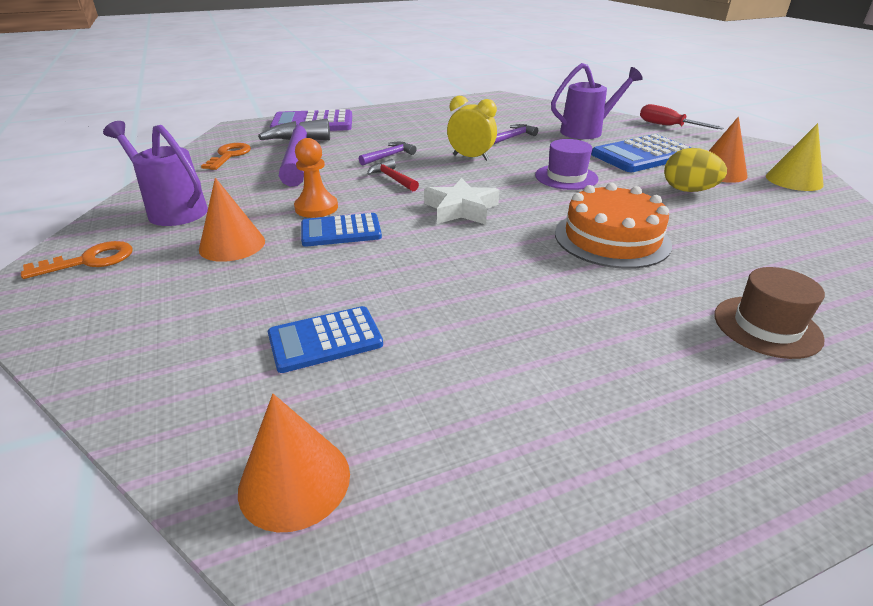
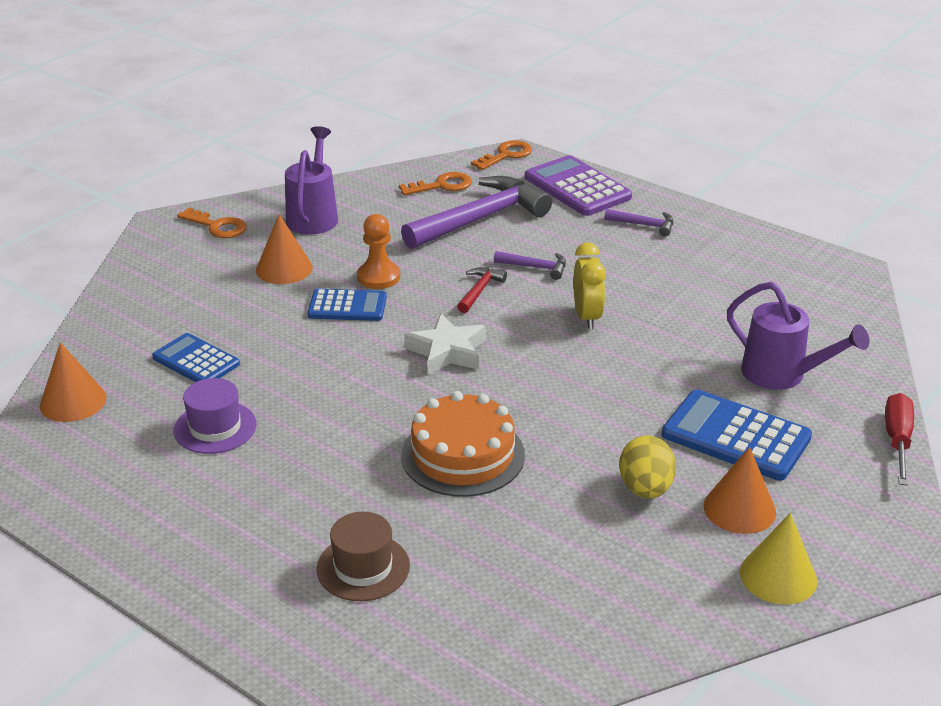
camera: 60 degrees right, 0 degrees up
(232, 129) = (506, 155): none -> orange key
(341, 231) = (347, 306): blue calculator -> blue calculator turned 135 degrees clockwise
(513, 137) = (690, 326): purple hammer -> purple hammer (644, 225)
(566, 177) = (596, 394): purple hat -> purple hat (215, 427)

